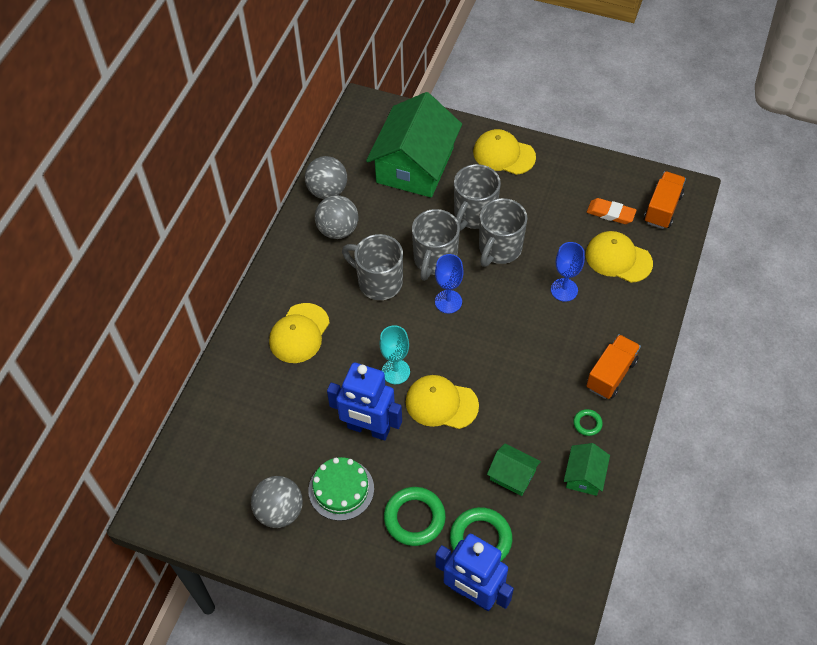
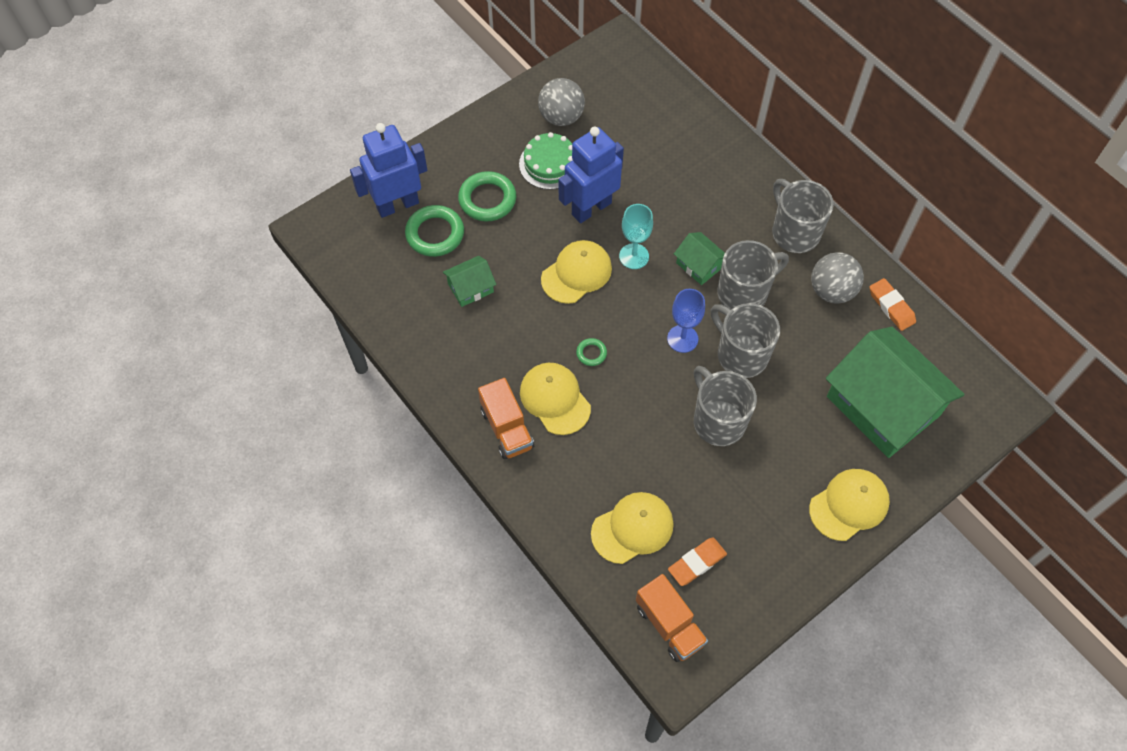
camera: 120 degrees right, 5 degrees up
(299, 333) = (725, 204): yellow cap -> yellow cap (555, 399)
(327, 191) = (891, 306): grey ball -> orange eraser
(474, 215) = (778, 423): grey mug -> grey mug (794, 232)
(564, 290) = (628, 449): blue goblet -> none
(584, 475) = (429, 341): green house -> green house (699, 265)
(587, 423) = (473, 375): green ring -> green ring (591, 353)

